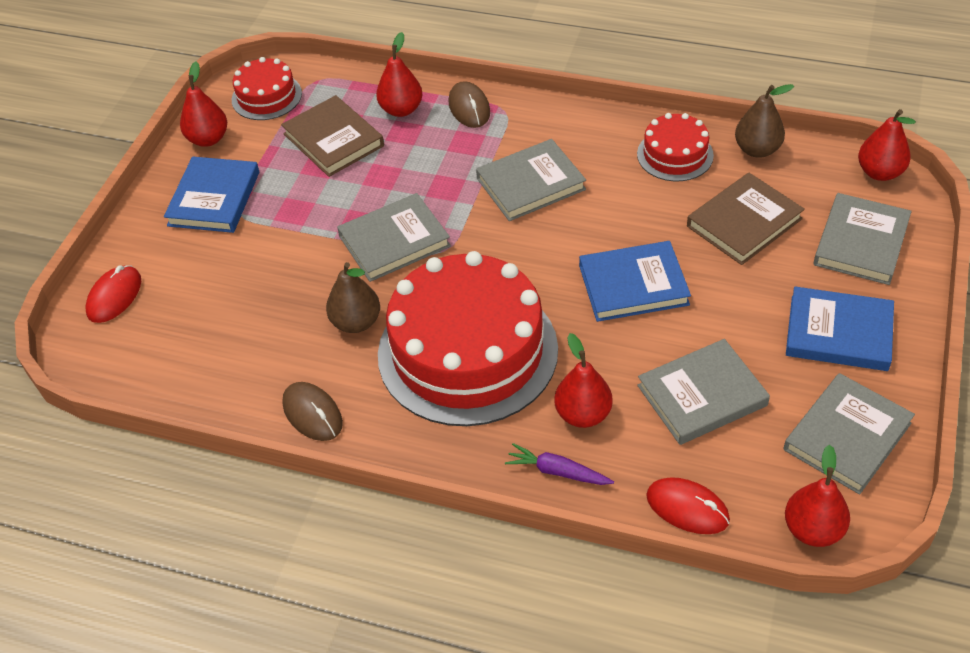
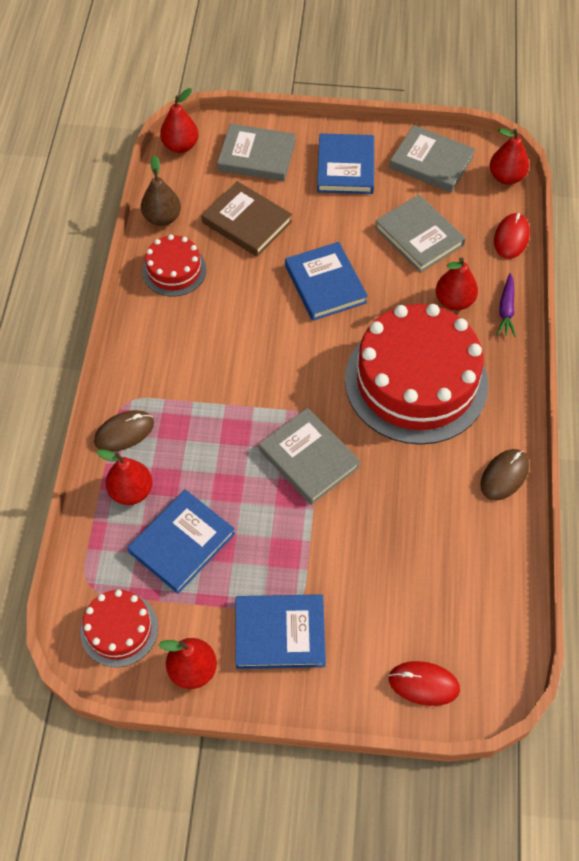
camera: 105 degrees left, 10 degrees up
(333, 140) = (182, 543): brown book -> blue book
(356, 322) = (406, 467): brown pear -> none
(530, 184) = (223, 367): grey book -> none

